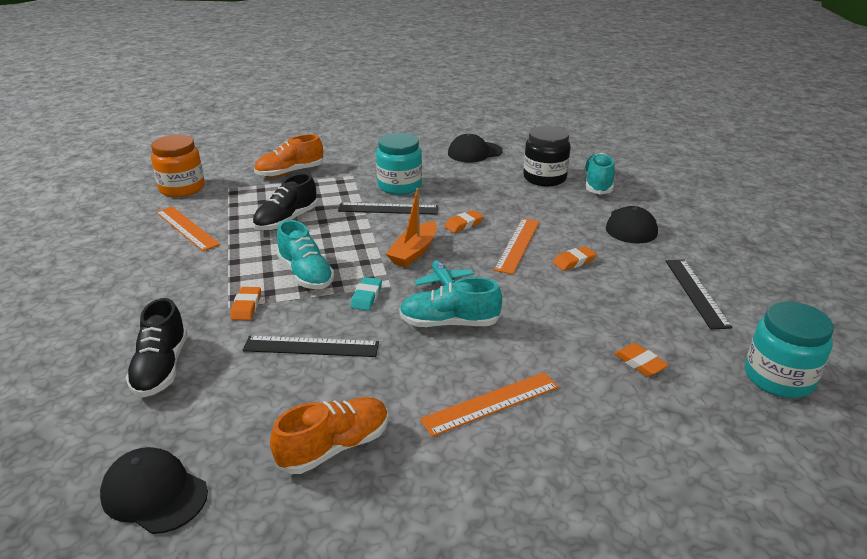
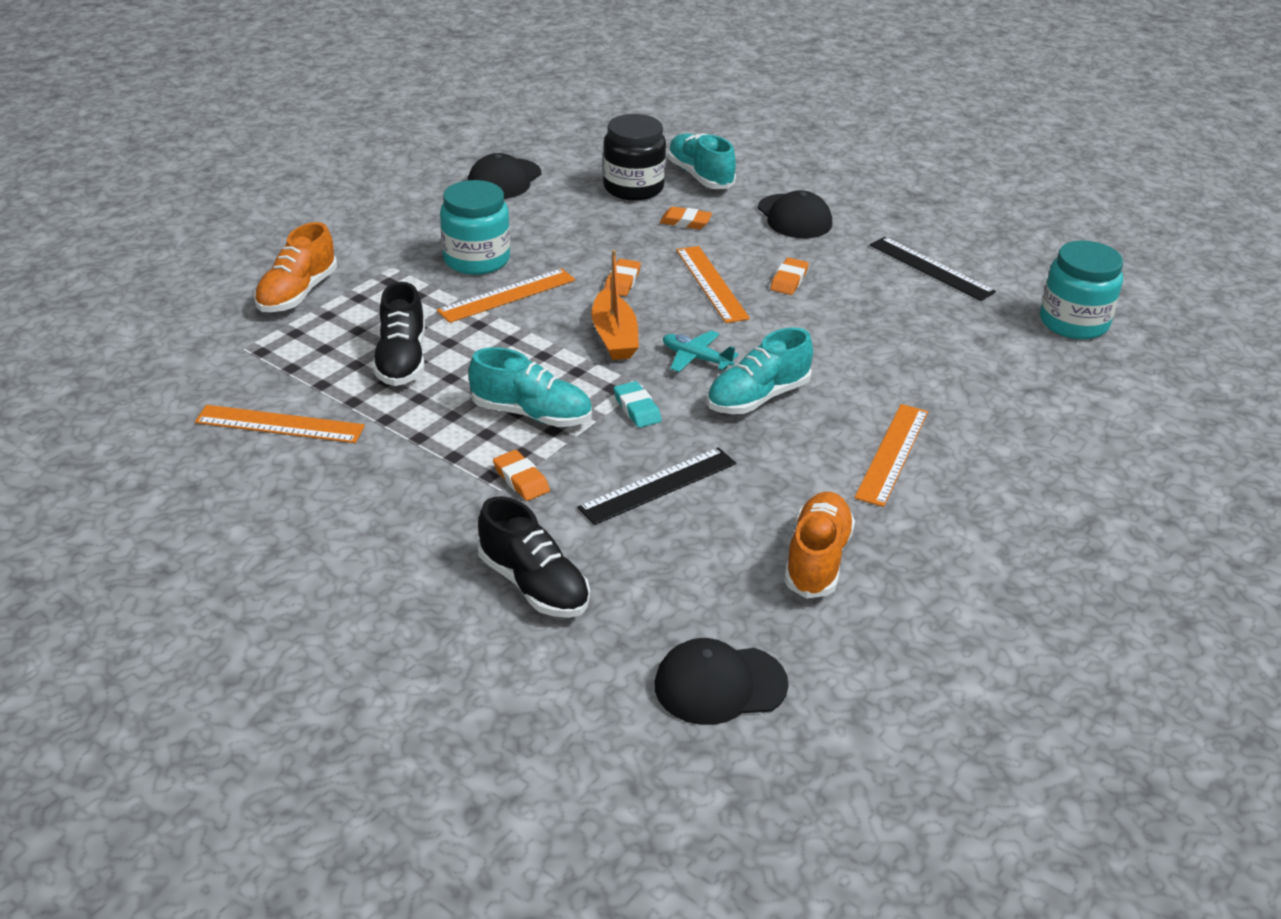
camera: 40 degrees left, 5 degrees up
(182, 188) = (171, 375): orange jar -> none
(388, 209) = (507, 295): black ruler -> orange ruler
(640, 363) = (963, 358): orange eraser -> orange eraser (685, 222)

